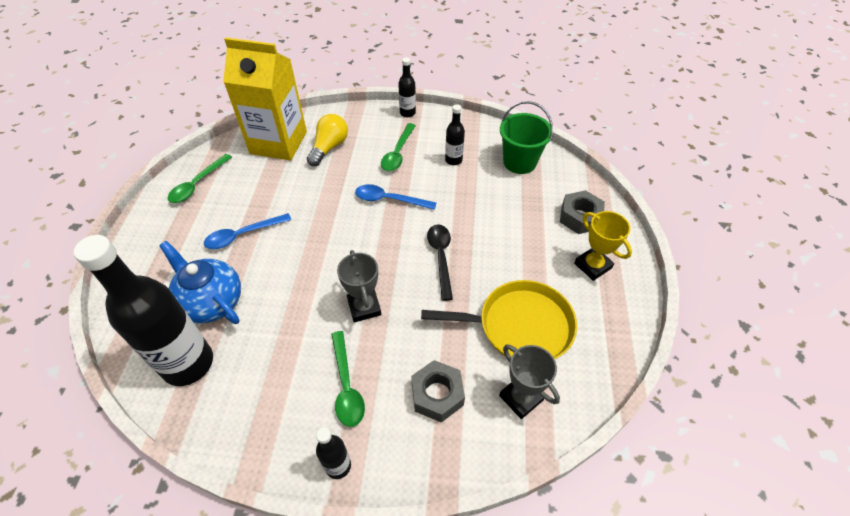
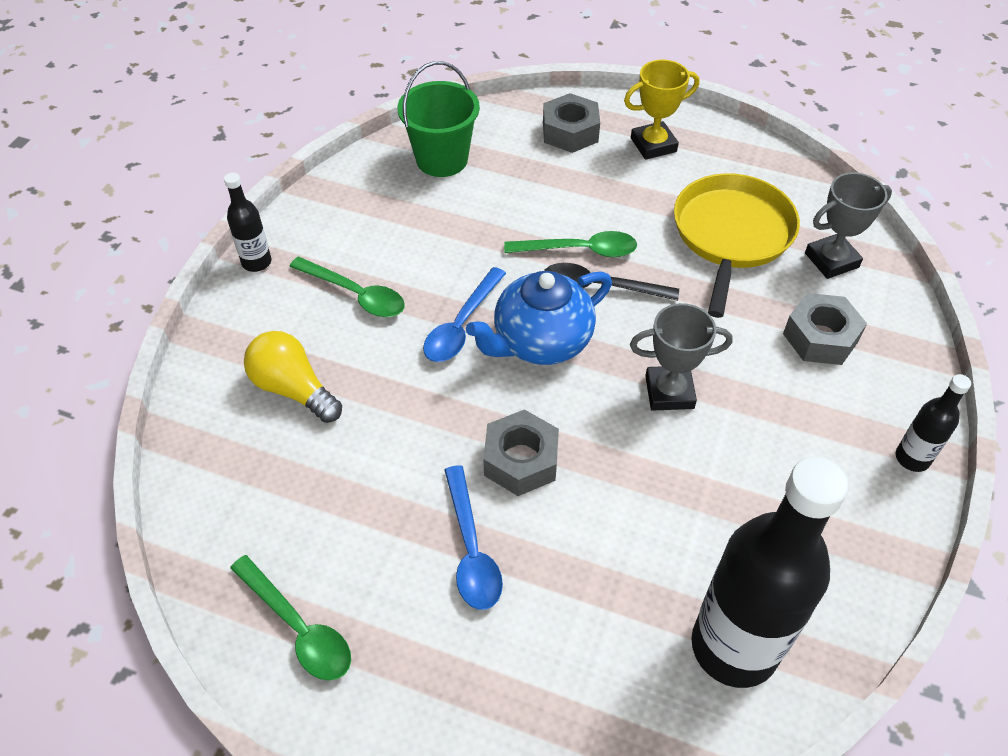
camera: 75 degrees left, 0 degrees up
(211, 302) = (613, 607): blue teapot -> blue teapot (540, 342)
(278, 143) = (238, 470): yellow carton -> none
(300, 244) = (521, 460): none -> grey nut
(346, 386) = (797, 433): green spoon -> green spoon (579, 250)
(453, 160) = (404, 229): black bottle -> none

